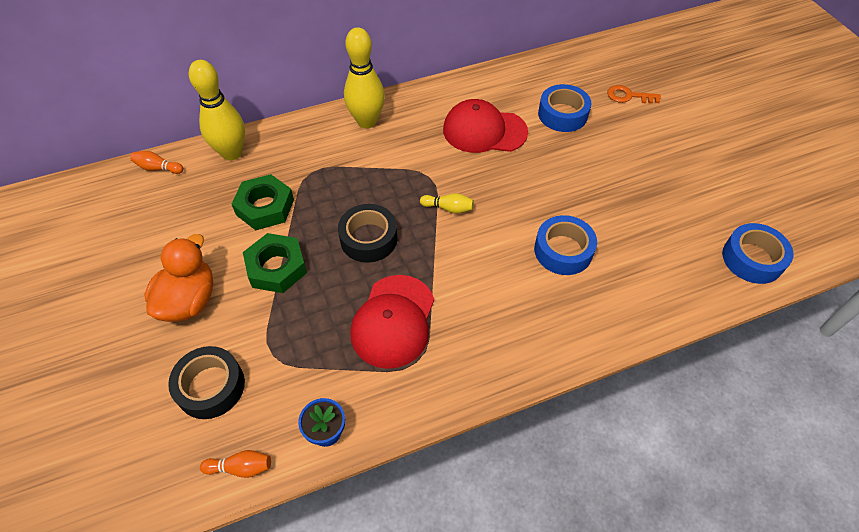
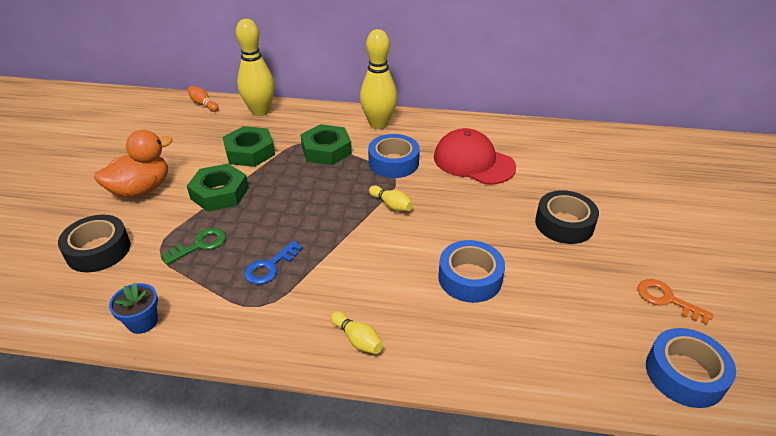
camera: 30 degrees right, 15 degrees down
(241, 467) = (61, 315): orange bowling pin -> none
(309, 331) = (200, 245): none -> green key
(341, 173) = (326, 150): none -> green nut
(368, 239) = (306, 201): black tape -> black tape (564, 224)
(393, 321) = (270, 267): red cap -> blue key
(520, 350) = (357, 339): none -> yellow bowling pin
(562, 114) = (560, 174): blue tape -> blue tape (393, 162)
(628, 96) = (643, 181): orange key -> orange key (666, 299)

